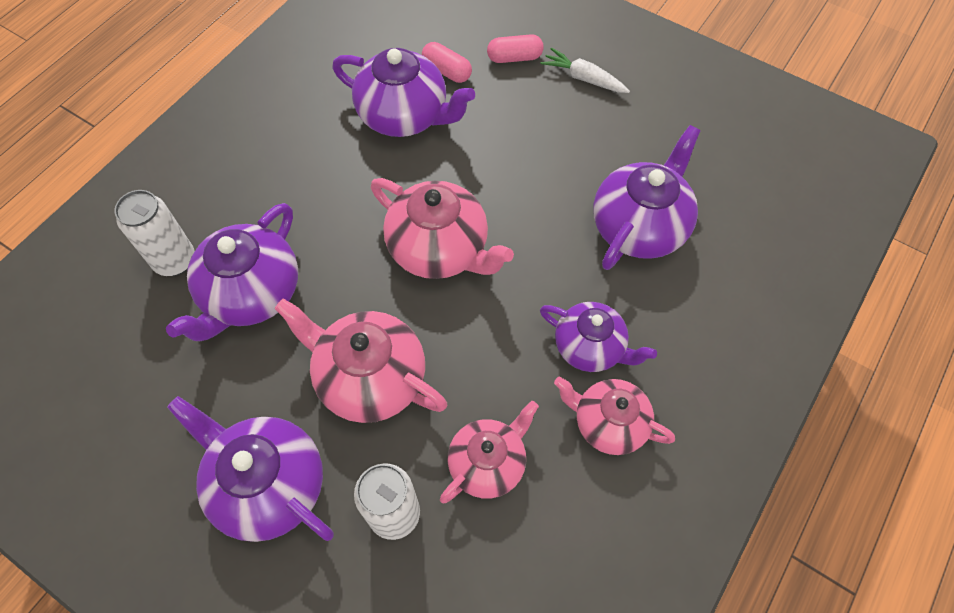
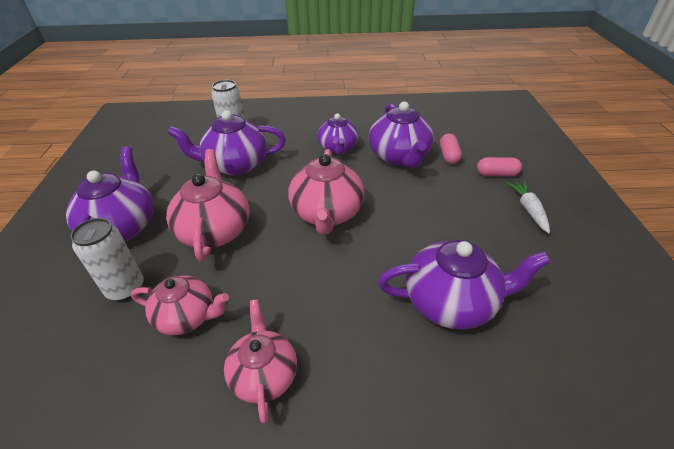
camera: 55 degrees right, 20 degrees down
(514, 58) = (496, 174): pink capsule -> pink capsule turned 45 degrees counterclockwise
(590, 347) = (321, 327): purple teapot -> purple teapot (338, 148)

